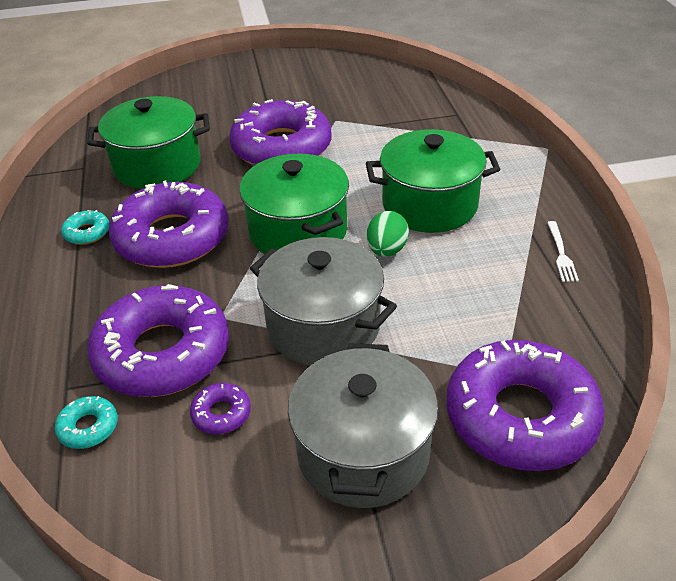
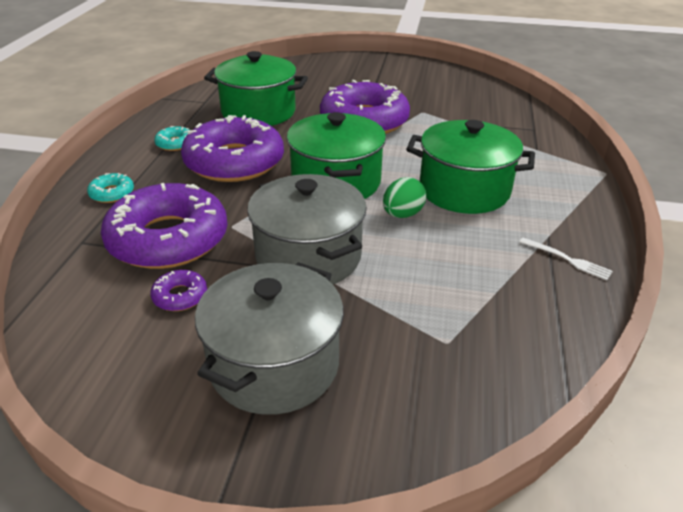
camera: 20 degrees right, 5 degrees down
(88, 427) = (76, 274): turquoise donut -> turquoise donut (112, 193)
(520, 416) = (440, 384): purple donut -> none
(561, 254) = (567, 260): white fork -> white fork turned 75 degrees counterclockwise

